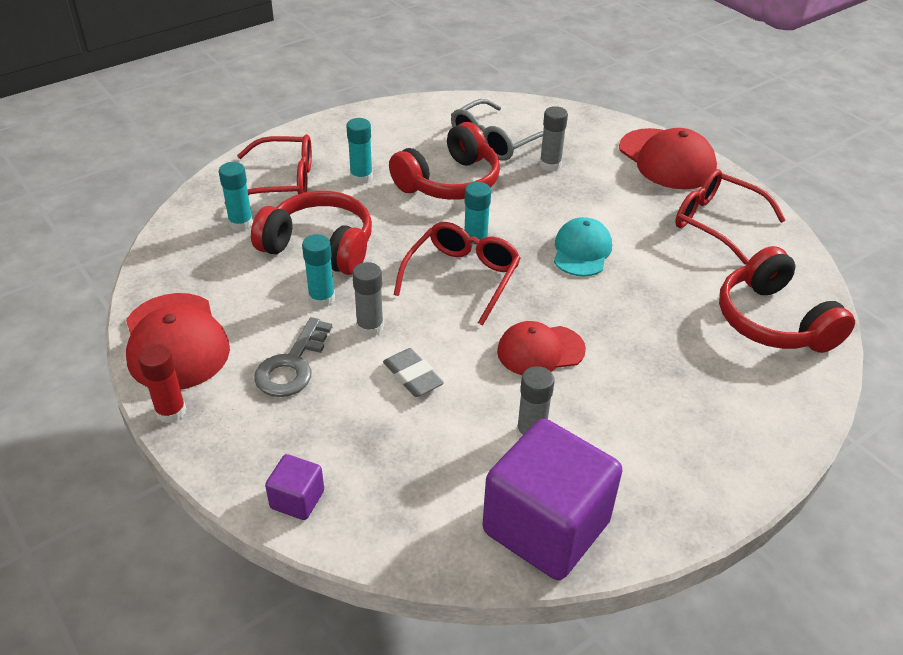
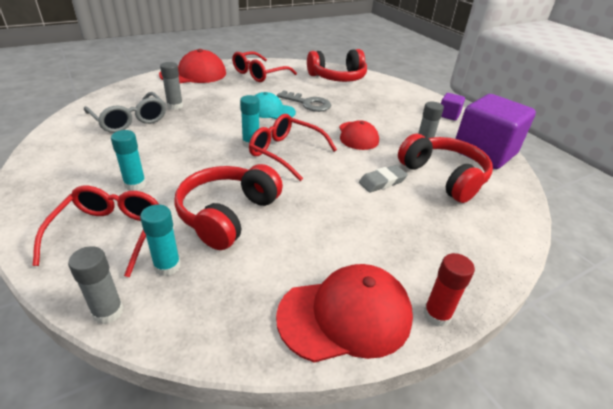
camera: 85 degrees left, 5 degrees down
(292, 365) = (374, 237): grey key -> grey key (308, 103)
(297, 499) = (501, 239): purple cube -> purple cube (448, 115)
(322, 298) = (297, 217): turquoise glue stick -> none
(370, 327) = (333, 195): grey glue stick -> grey glue stick (108, 312)
(449, 182) = (170, 144): red headphones -> red headphones (443, 177)

